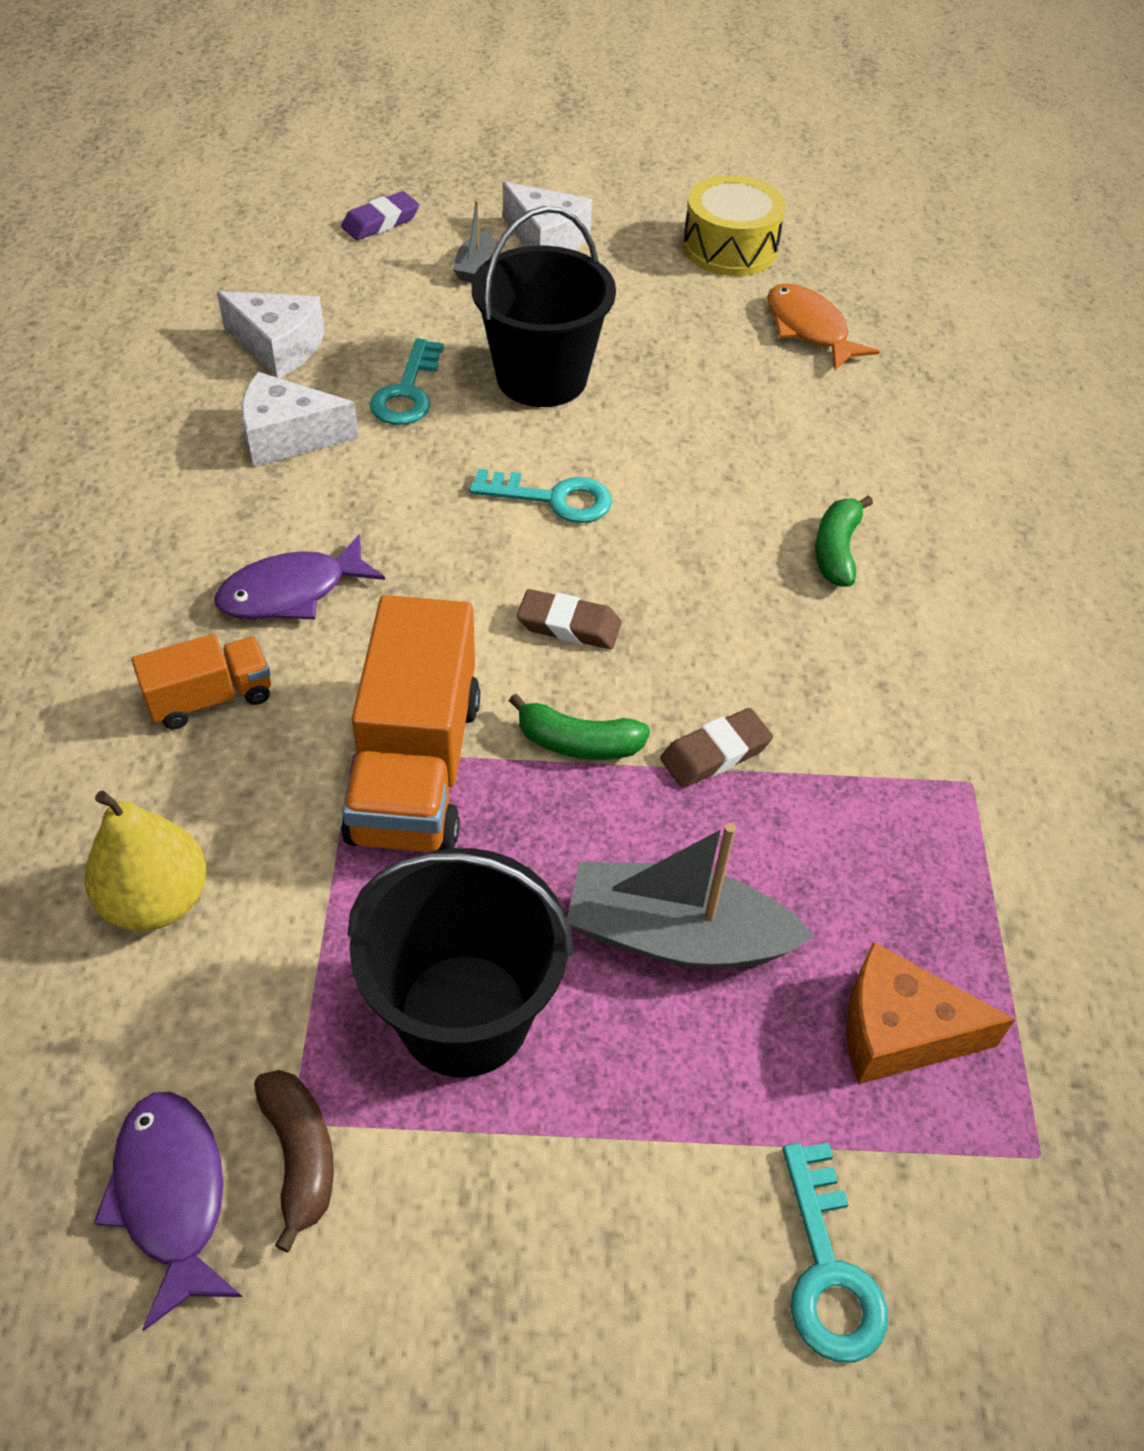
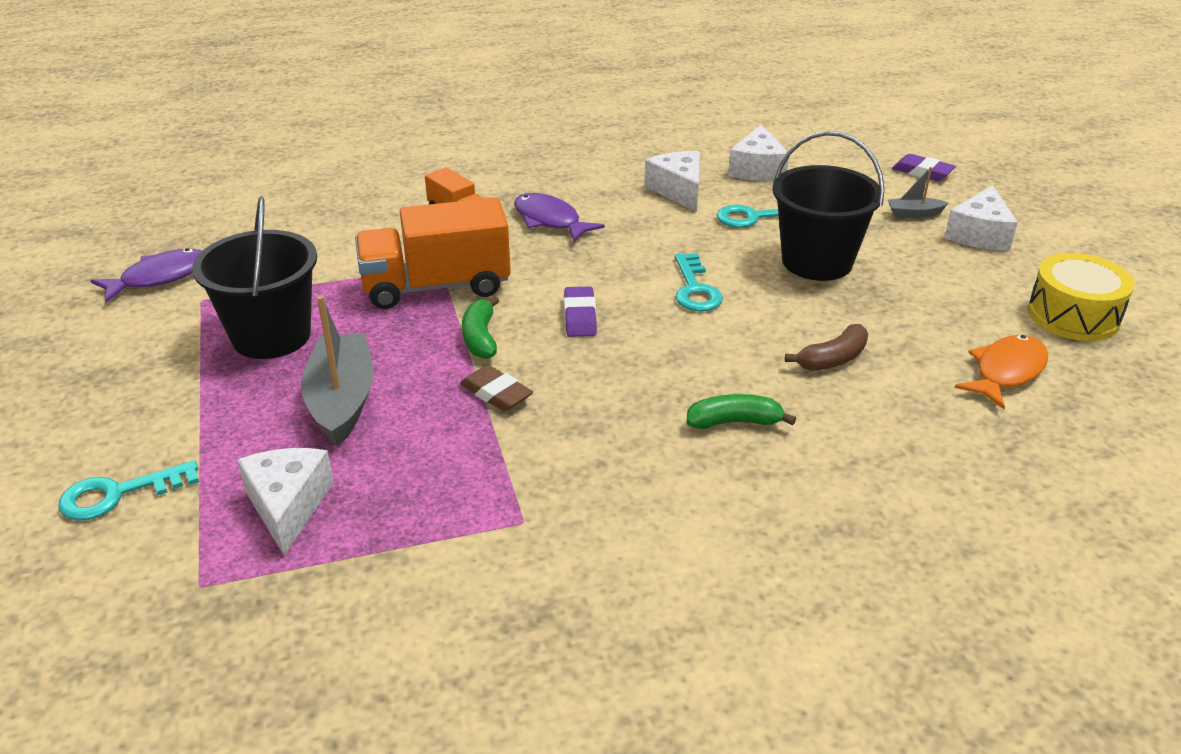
camera: 75 degrees right, 15 degrees down
(156, 900) = (322, 234): yellow pear -> none
(300, 1156) = (182, 306): brown banana -> brown banana (833, 359)
(569, 625) = (580, 316): brown eraser -> purple eraser
(899, 1031) = (288, 506): orange cheese -> white cheese

